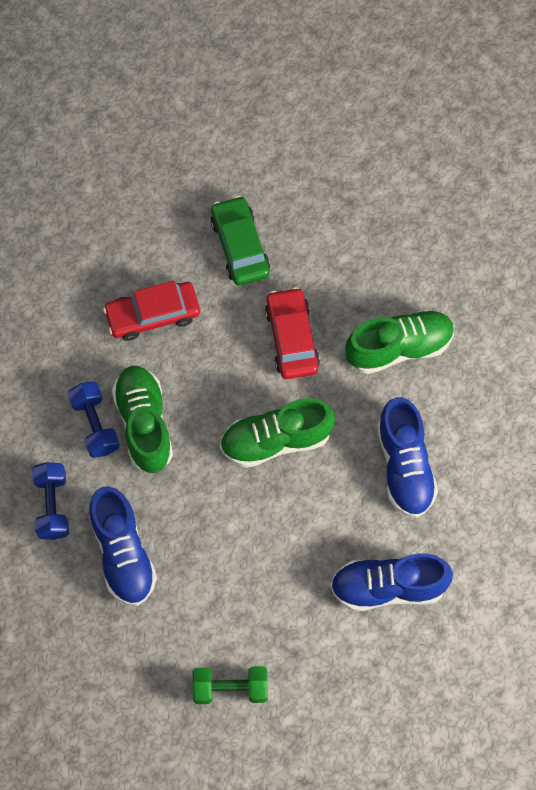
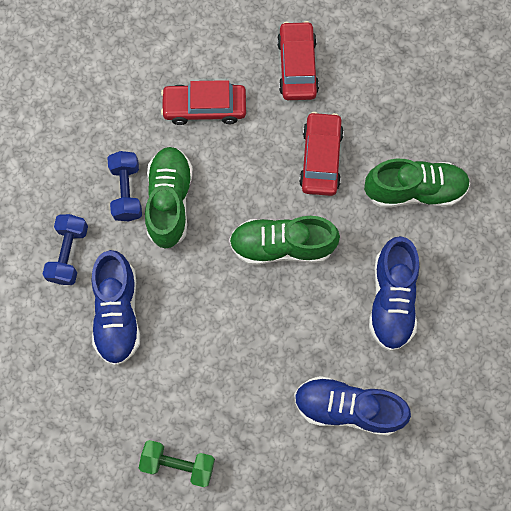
camera: 15 degrees right, 5 degrees up
(240, 246) = (297, 66): green car -> red car

